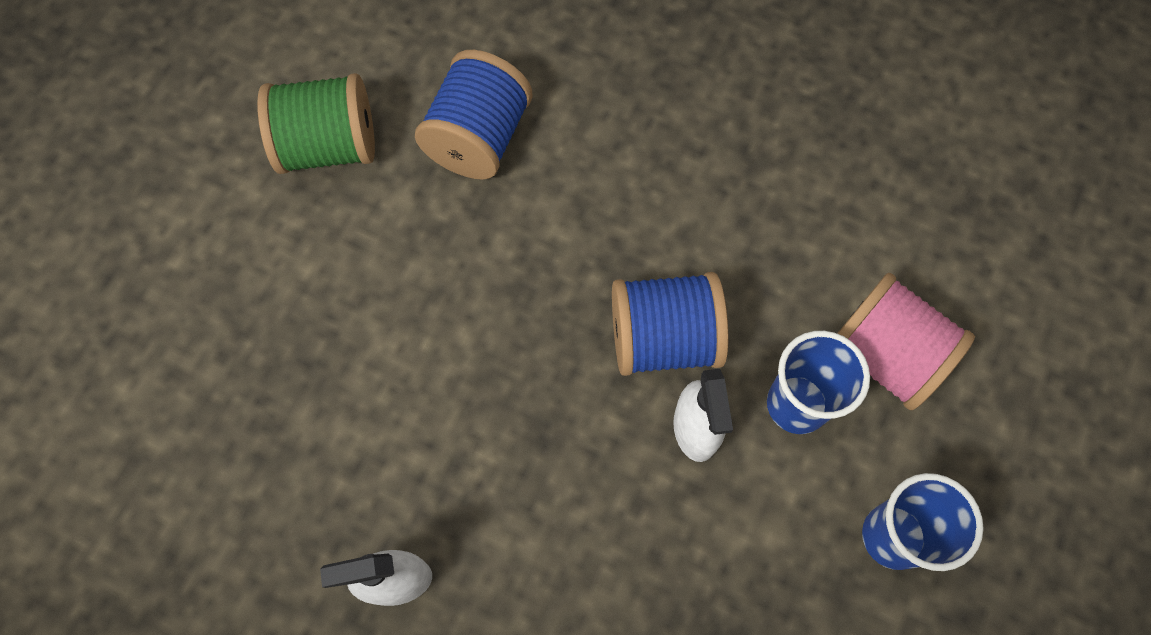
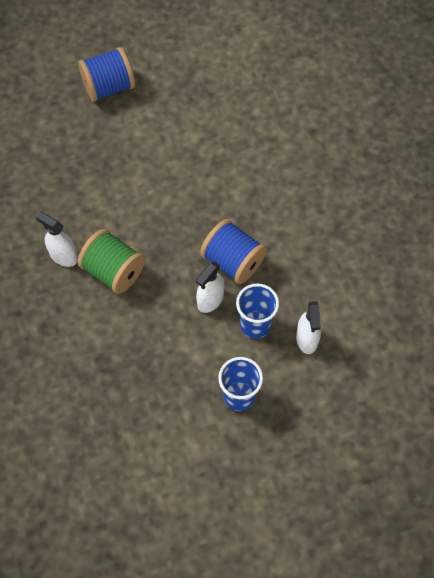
camera: 45 degrees right, 5 degrees down
(329, 146) = (188, 97): green spool -> green spool (113, 271)
(478, 138) = (243, 138): blue spool -> blue spool (108, 87)
(885, 355) = (307, 339): pink spool -> white spray bottle

